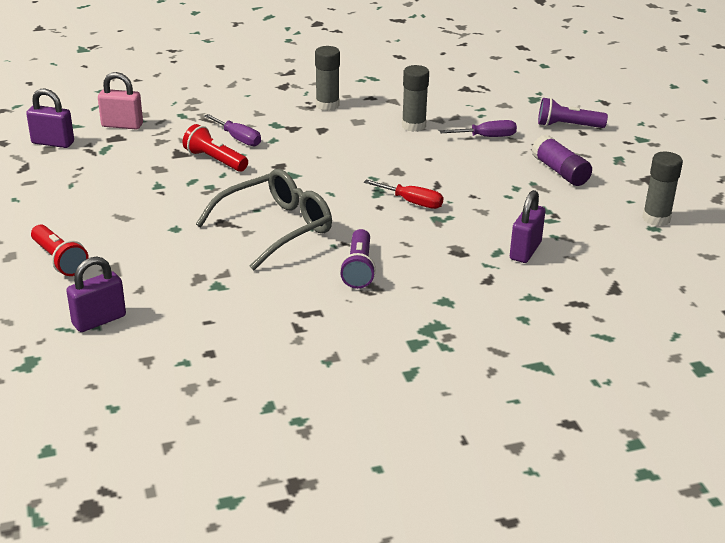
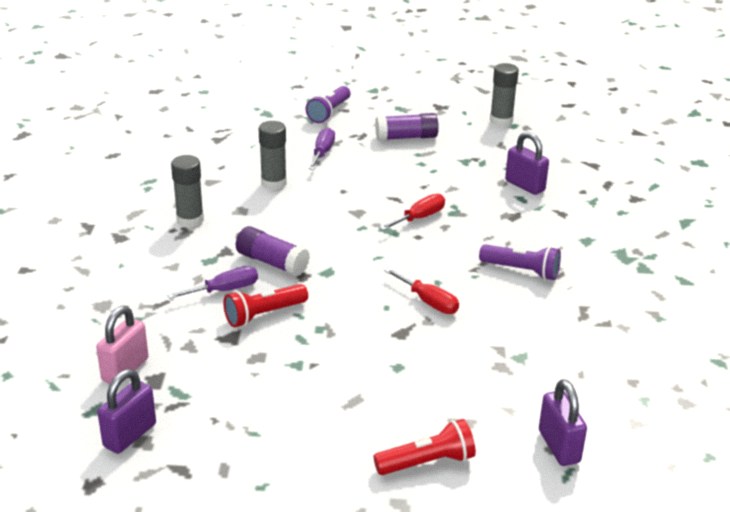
camera: 70 degrees left, 0 degrees up
(276, 228) = (428, 302): grey glasses -> red screwdriver
(289, 149) = (272, 262): none -> purple glue stick

